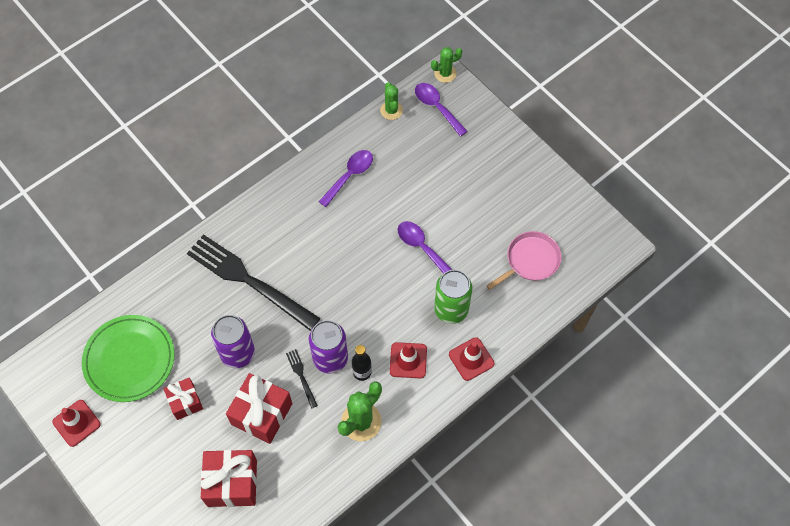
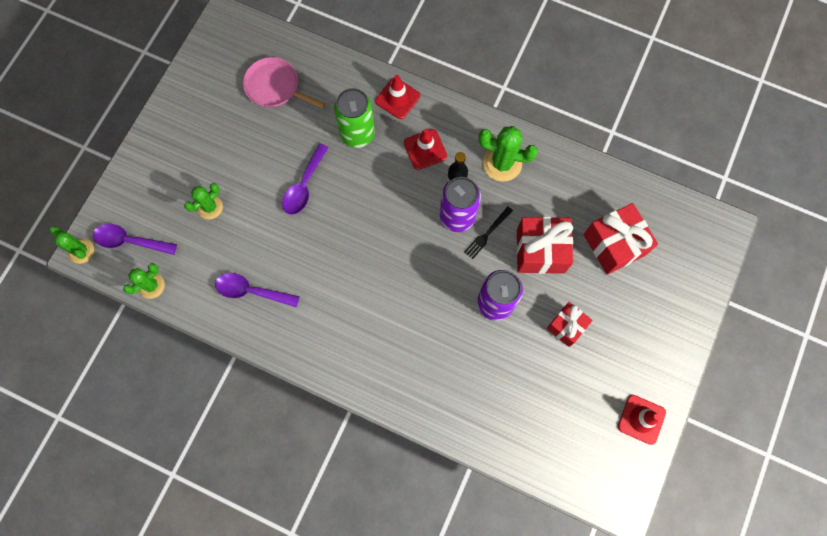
camera: 115 degrees left, 10 degrees up
(129, 360) = (555, 405): green plate -> none
(247, 280) = (415, 334): black fork -> none
(436, 107) = (130, 241): purple spoon -> purple spoon turned 75 degrees clockwise
(438, 171) = (210, 207): none -> green cactus

